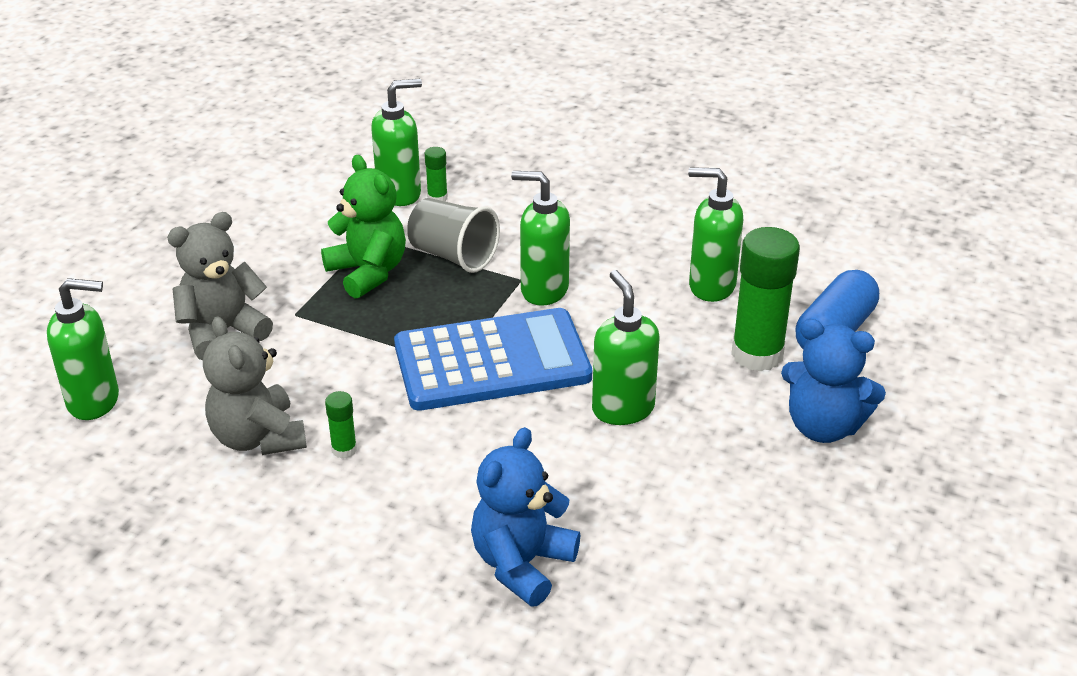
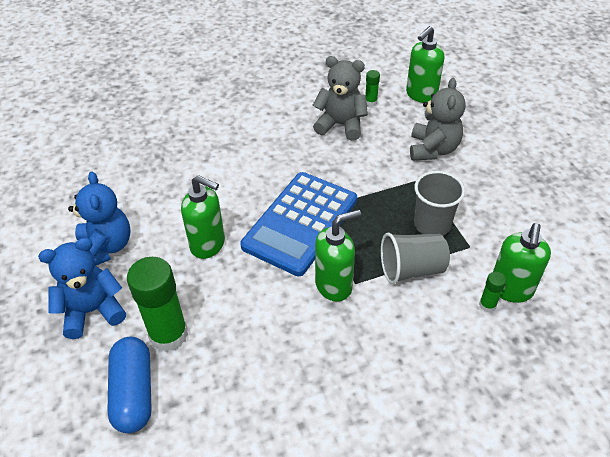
camera: 135 degrees right, 10 degrees up
(344, 449) = (302, 143): green glue stick -> green glue stick (370, 102)
(368, 272) = (432, 224): green teddy bear -> grey cup
(522, 564) = (176, 152): blue teddy bear -> blue teddy bear (106, 247)
(711, 286) = (245, 369): green soap dispenser -> none

